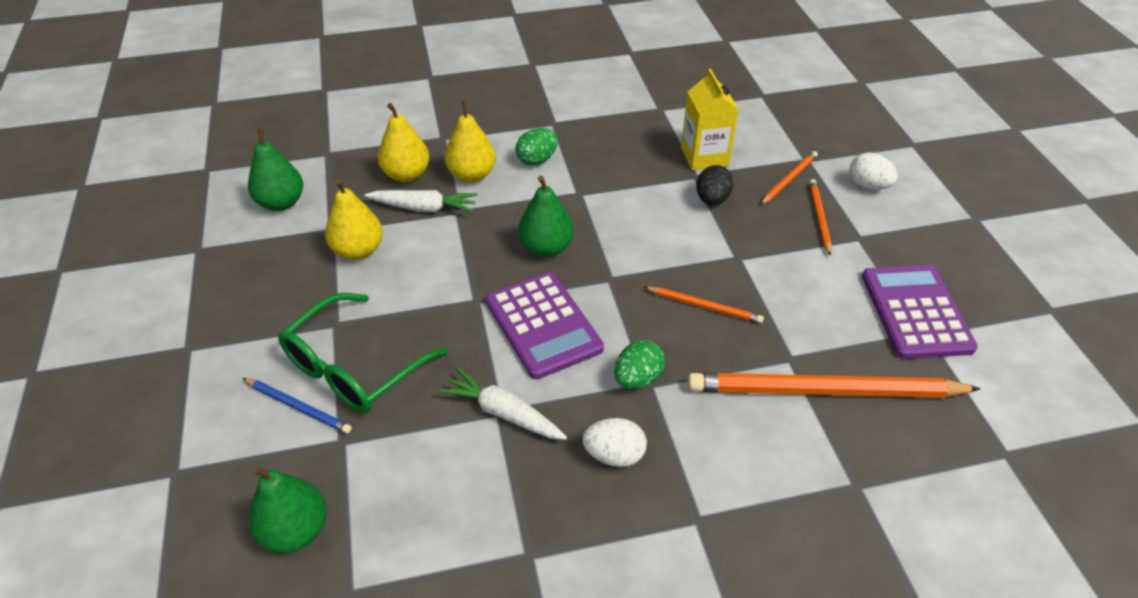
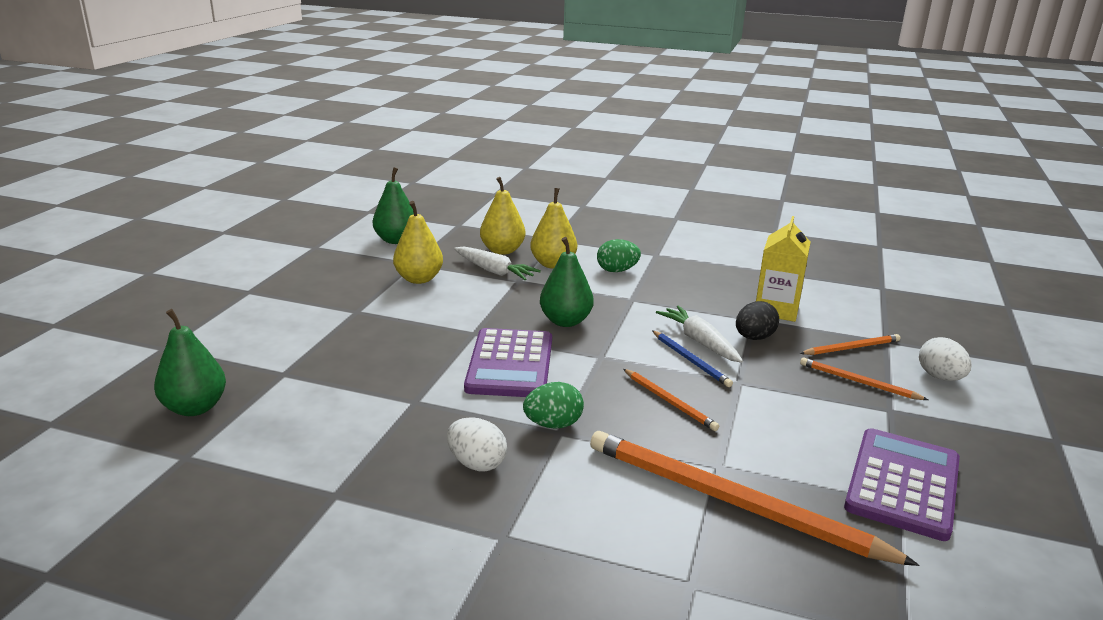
camera: 30 degrees right, 20 degrees down
(298, 407) = (278, 345): blue pencil -> blue pencil (691, 360)
(355, 367) = (341, 338): green glasses -> none
(503, 413) = (417, 402): white carrot -> white carrot (699, 342)
(819, 217) = (858, 382): orange pencil -> orange pencil turned 90 degrees counterclockwise

